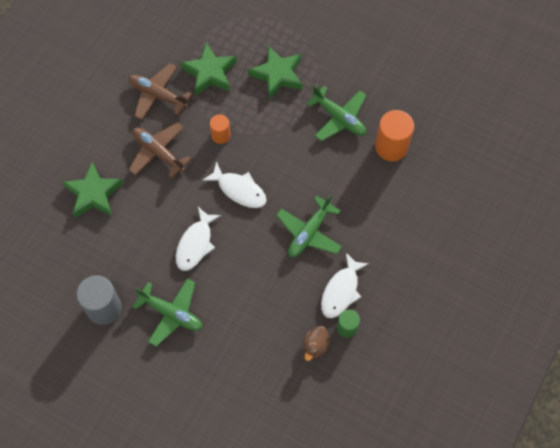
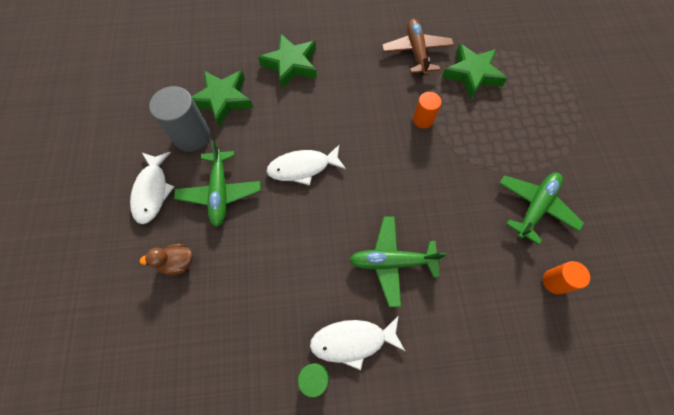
camera: 55 degrees right, 0 degrees up
(158, 152) = (365, 85): brown plane -> none
(239, 190) = (384, 168): white fish -> white fish (152, 191)
(277, 75) = (523, 126): green star -> green star (223, 99)
(315, 346) = (271, 356): brown duck -> brown duck (177, 262)
(339, 118) = (535, 207): green plane -> green plane turned 150 degrees counterclockwise
(391, 147) = (555, 281): orange cylinder -> orange cylinder, size x0.58

